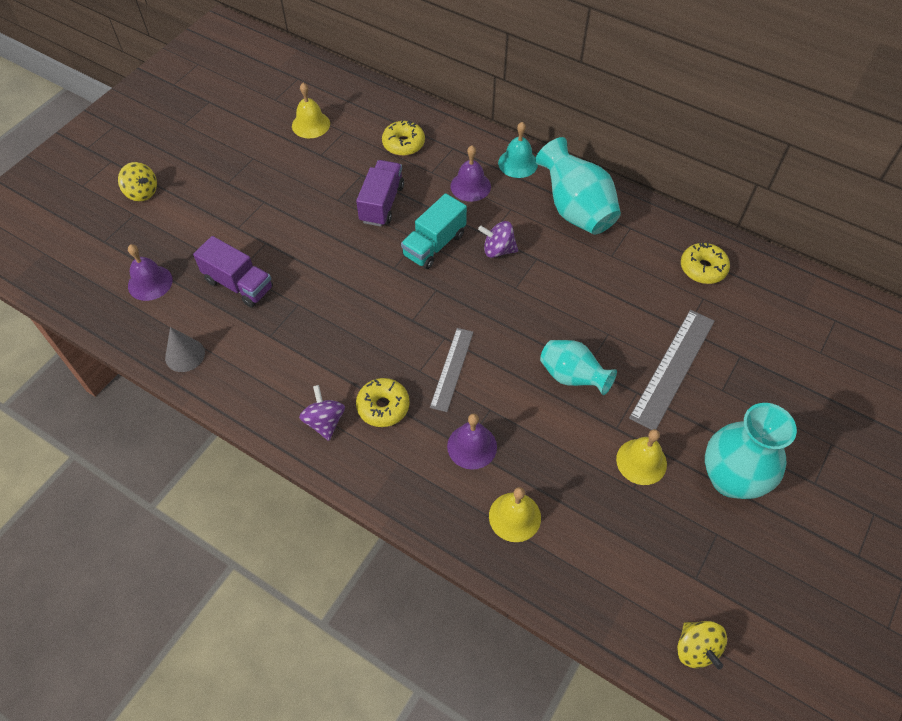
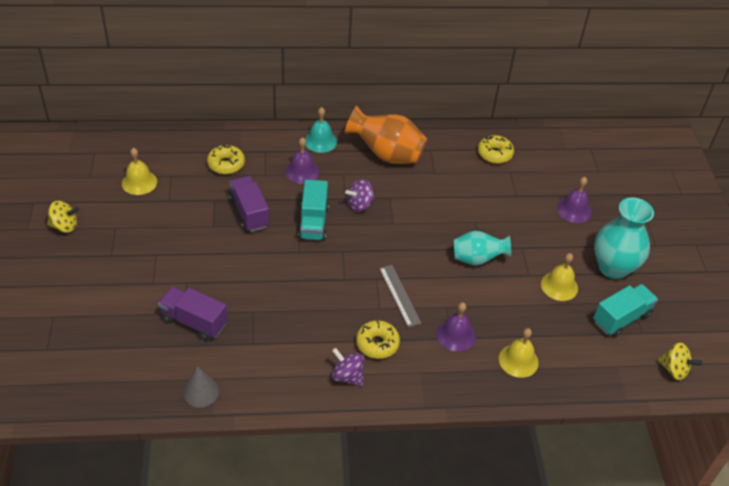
camera: 40 degrees left, 10 degrees down
(142, 193) = (44, 297): yellow spinning top -> yellow spinning top (65, 226)
(150, 282) = (120, 358): purple bell -> purple bell (574, 210)
(239, 284) = (194, 321): purple truck -> purple truck turned 150 degrees counterclockwise
(575, 210) = (387, 154): turquoise vase -> orange vase
(673, 368) = (529, 222): grey ruler -> none
(684, 545) = (621, 318): none -> turquoise truck

